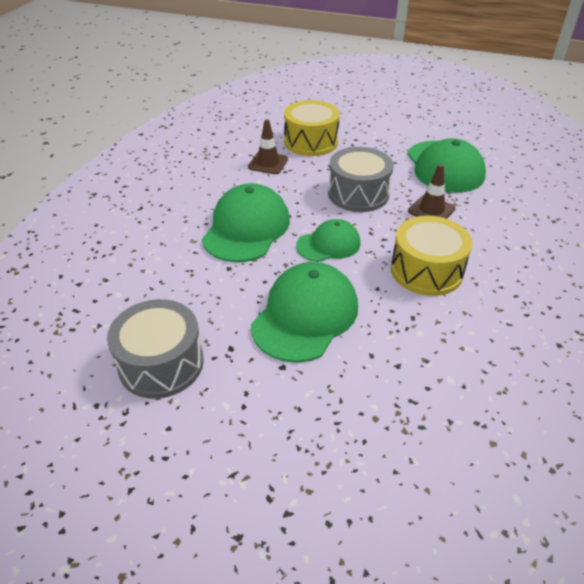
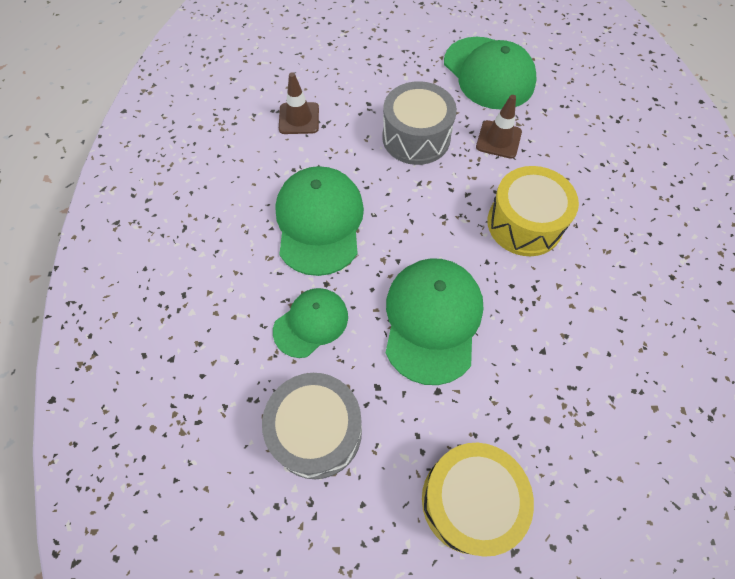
camera: 20 degrees left, 20 degrees up
(311, 142) = (332, 72): yellow drum -> yellow drum (469, 500)
(328, 244) = (415, 218): green cap -> green cap (311, 323)

